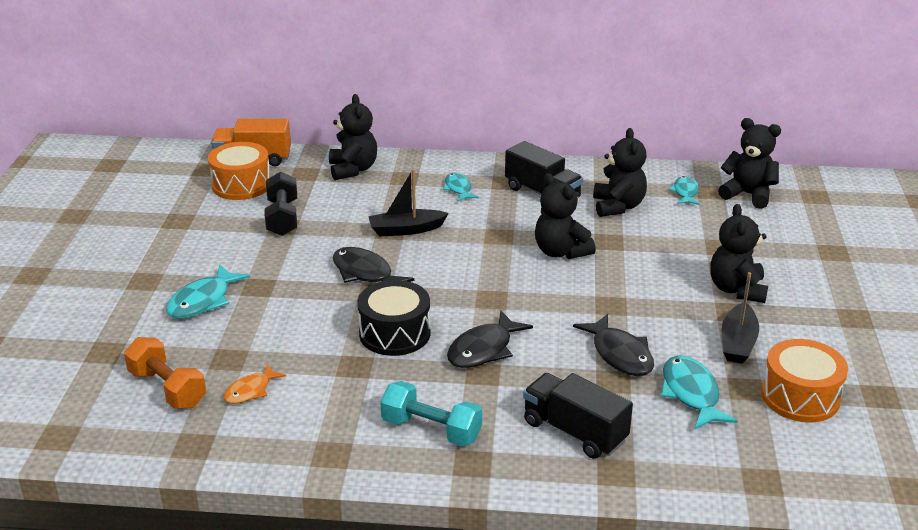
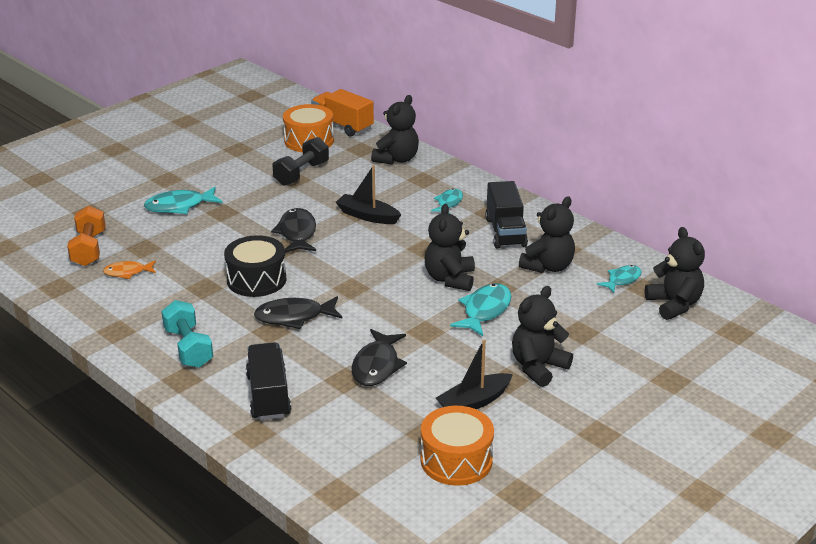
camera: 40 degrees right, 0 degrees up
(691, 393) = (382, 416): turquoise fish -> turquoise fish (485, 310)

